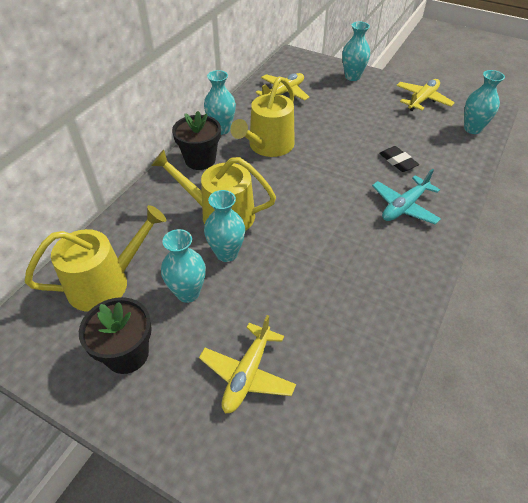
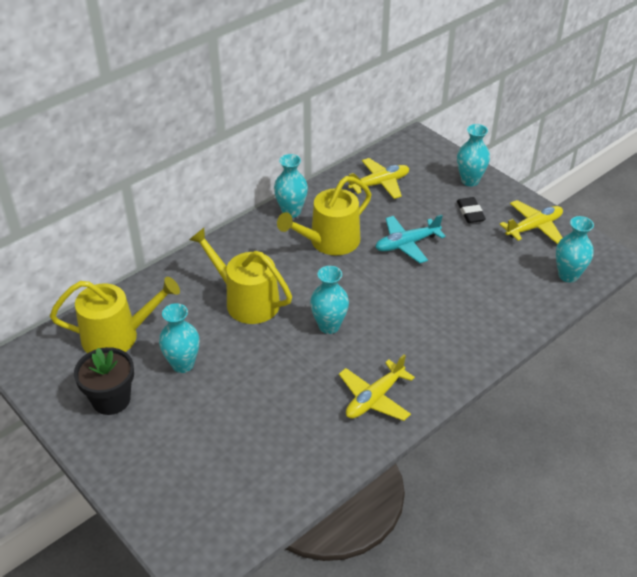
camera: 20 degrees right, 5 degrees down
(200, 160) = (253, 240): black flower pot -> none
(226, 253) = (233, 339): turquoise vase -> turquoise vase (329, 326)
(247, 374) = (200, 444): yellow plane -> yellow plane (374, 398)
(398, 161) = (457, 292): black eraser -> black eraser (470, 212)
(404, 207) = (432, 340): turquoise plane -> turquoise plane (407, 244)

